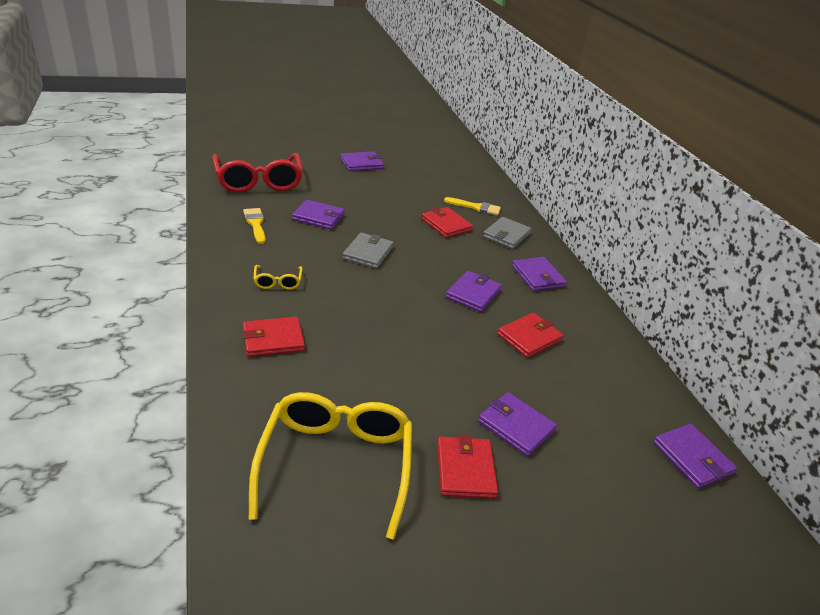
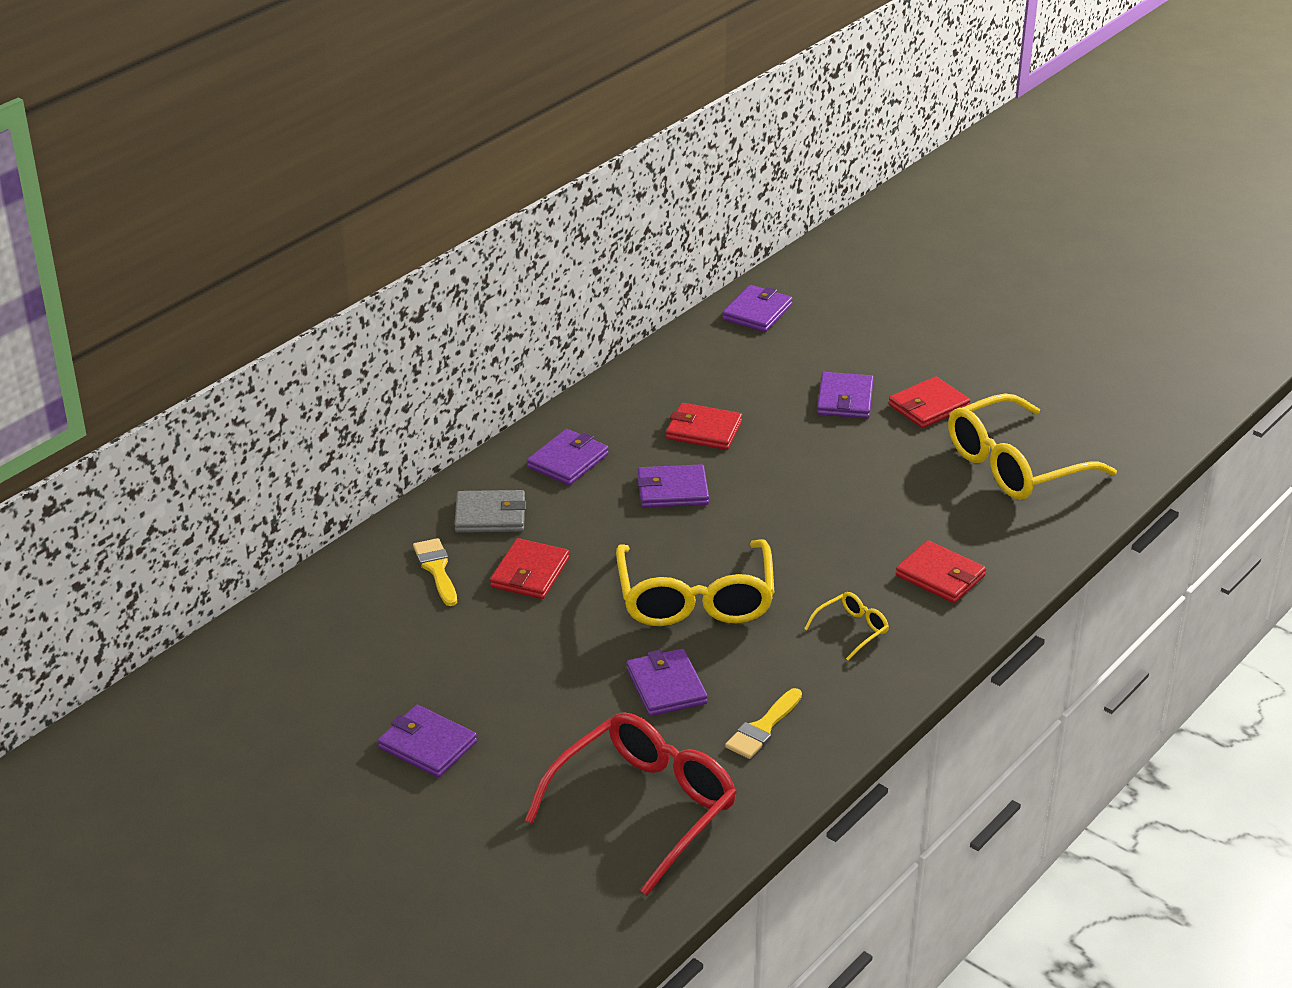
camera: 120 degrees left, 0 degrees up
(368, 253) = (695, 600): grey wallet -> yellow glasses

